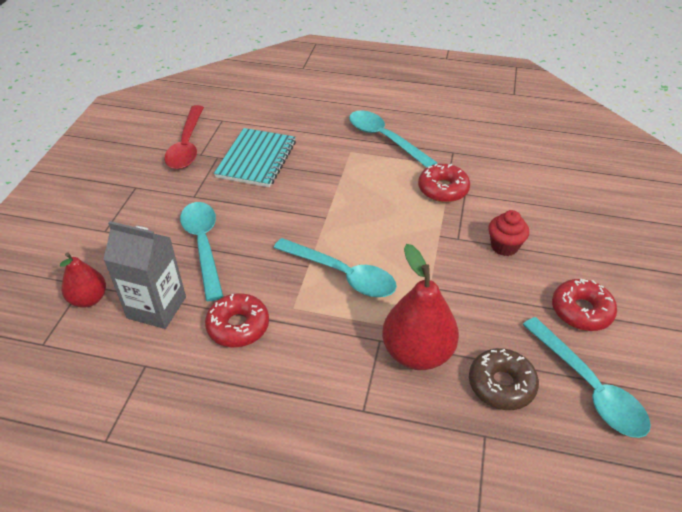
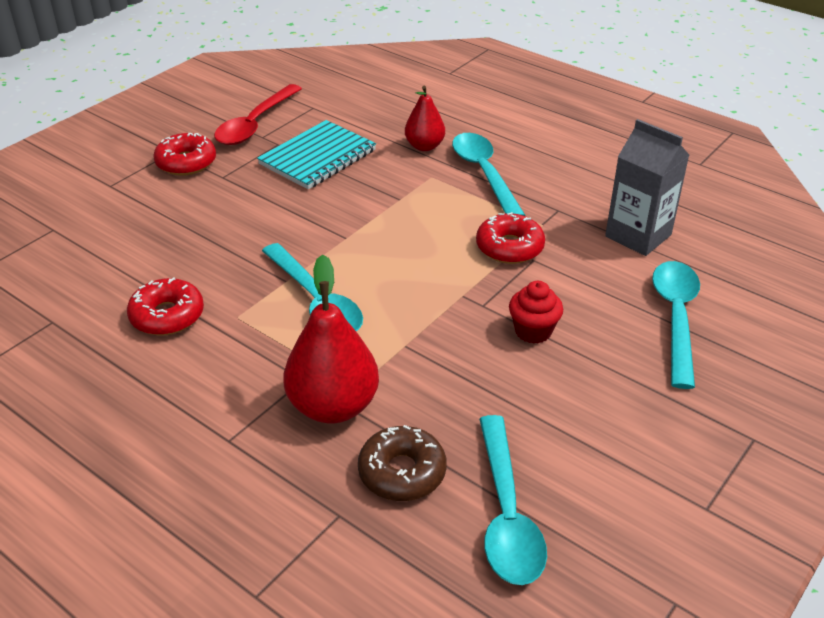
camera: 25 degrees right, 5 degrees down
(89, 299) = (48, 244): red pear -> red pear (424, 146)
(156, 307) = (103, 272): grey carton -> grey carton (638, 236)
(203, 245) = (194, 227): turquoise spoon -> turquoise spoon (676, 317)
(581, 311) = (570, 431): red donut -> red donut (186, 163)

